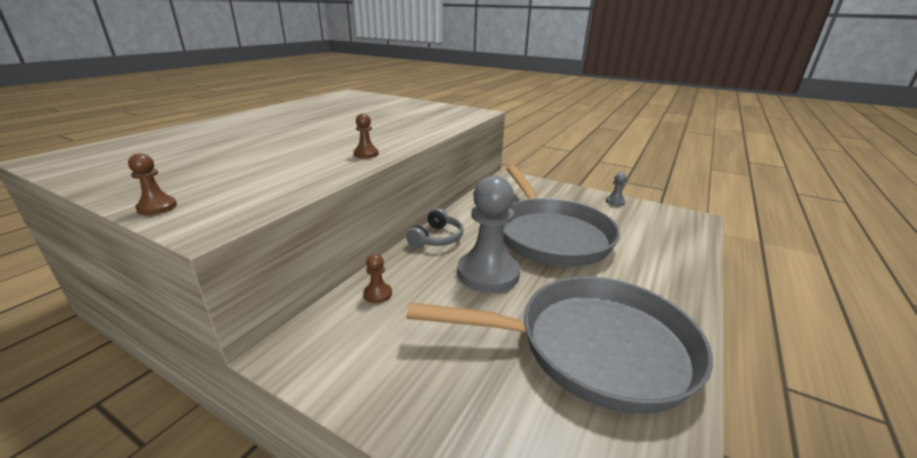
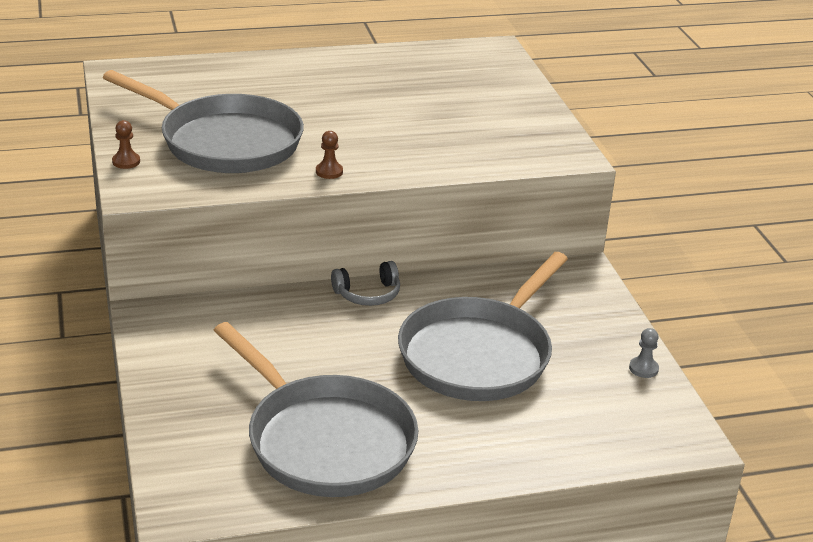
camera: 45 degrees right, 5 degrees up
(246, 165) = (224, 142): none -> grey pan
(377, 294) = (248, 312): brown pawn -> none
(488, 273) = (353, 349): grey pawn -> none

